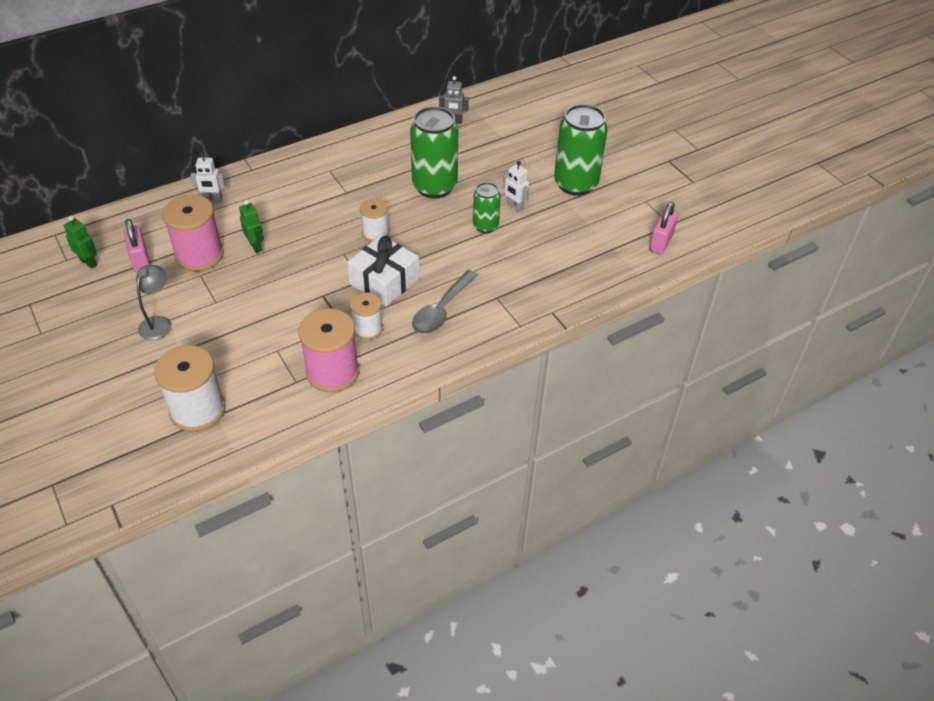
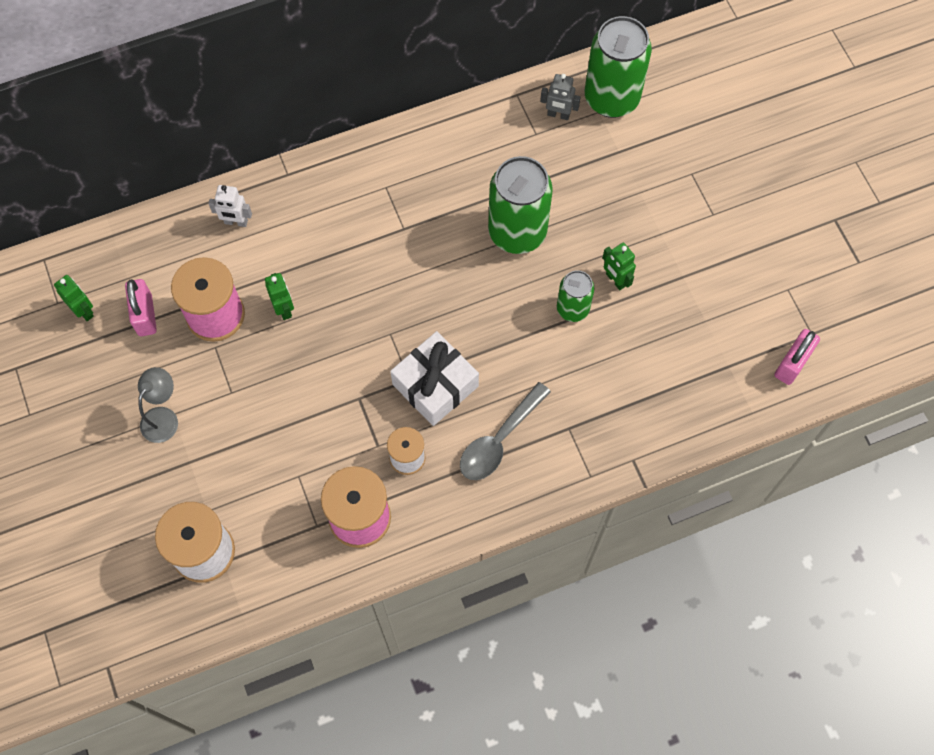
camera: 10 degrees right, 20 degrees up
(375, 233) = (433, 304): white spool -> none
(515, 207) = (615, 280): white robot -> green robot
(575, 184) = (701, 248): green can -> green can (611, 98)

